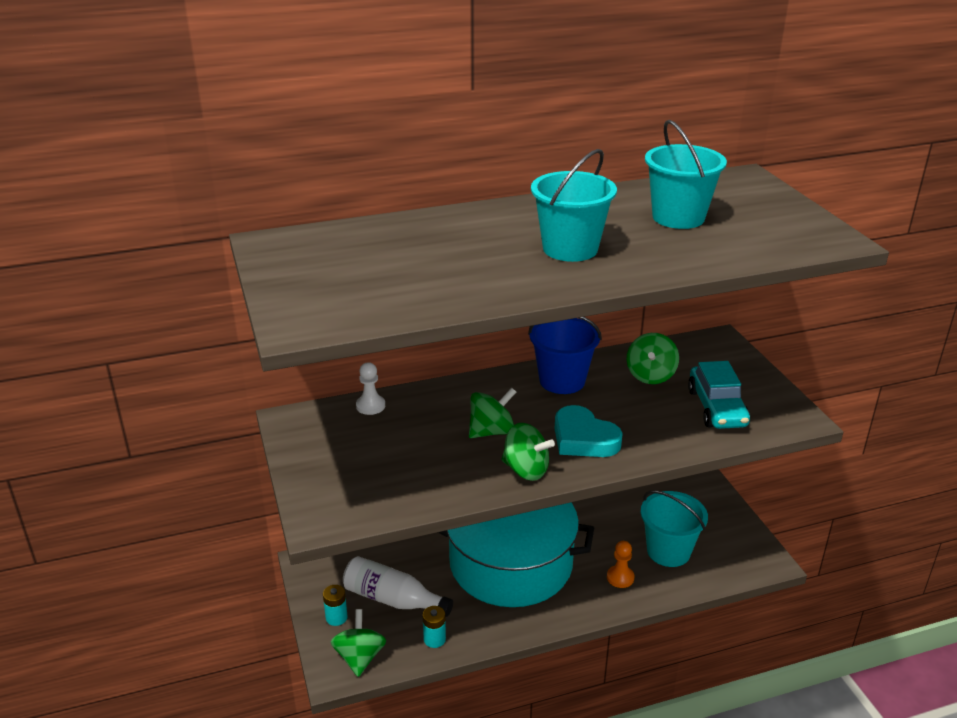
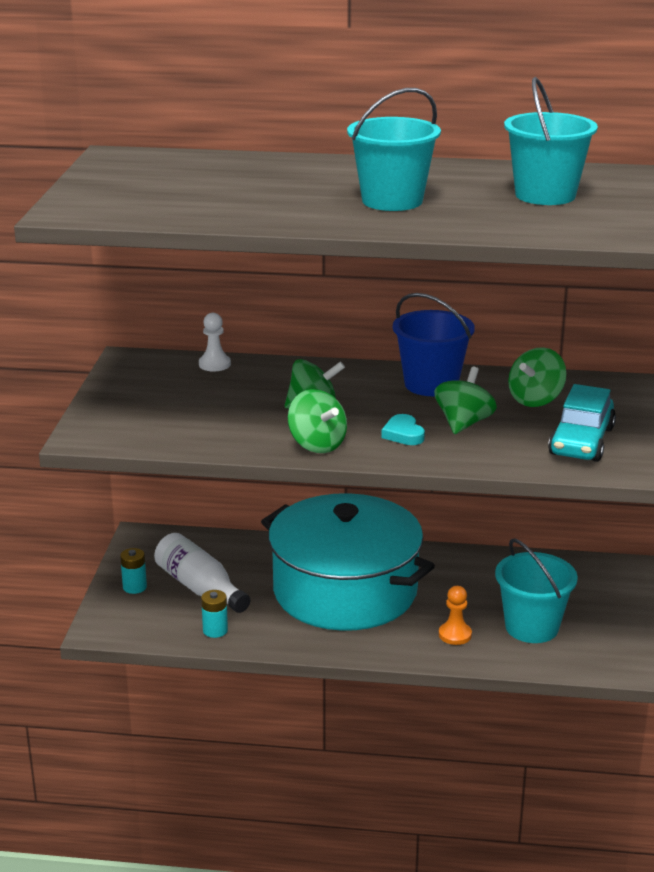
camera: 25 degrees right, 5 degrees down
(360, 657) = (132, 624): green spinning top -> green spinning top (463, 423)
(583, 438) = (403, 434): turquoise heart -> turquoise heart, size x0.57

